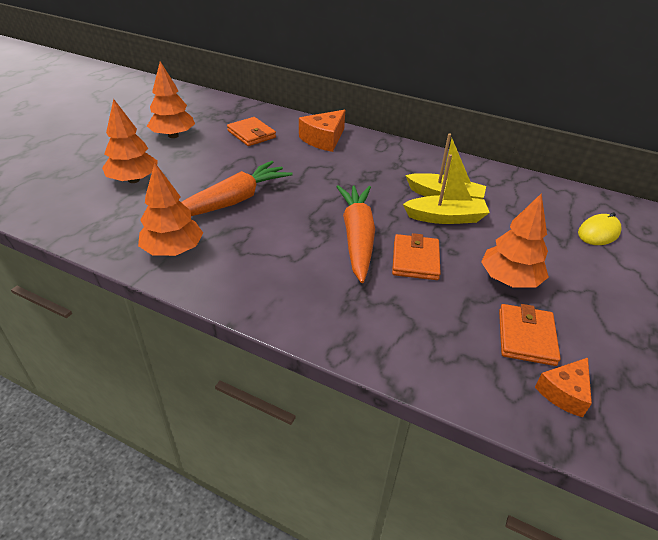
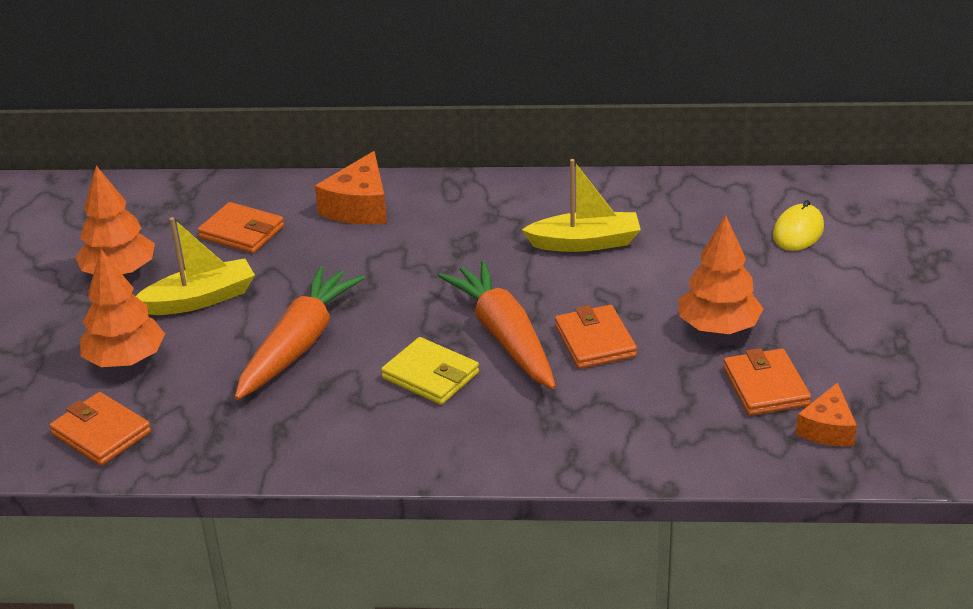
camera: 20 degrees left, 5 degrees down
(82, 215) = (101, 433): none -> orange wallet
(173, 250) = (275, 434): orange tree -> none
(293, 246) = (430, 375): none -> yellow wallet
(445, 217) = (601, 273): yellow boat -> yellow boat (200, 299)

